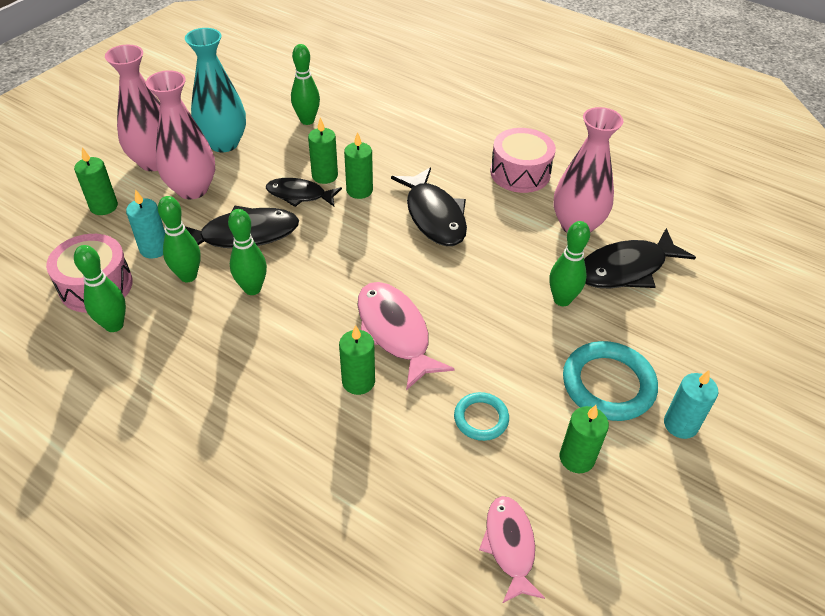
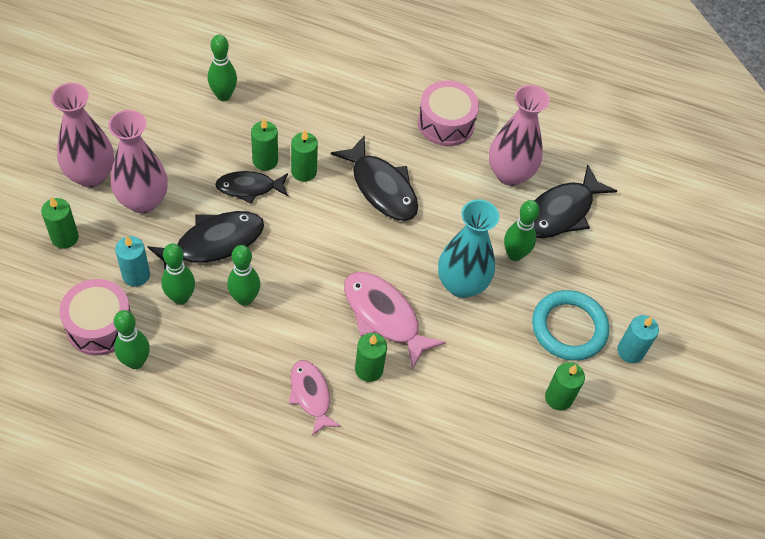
camera: 20 degrees left, 10 degrees up
(224, 143) = (151, 139): turquoise vase -> turquoise vase (461, 284)
(481, 418) = (477, 380): turquoise ring -> none
(509, 546) = (526, 480): pink fish -> pink fish (311, 395)

